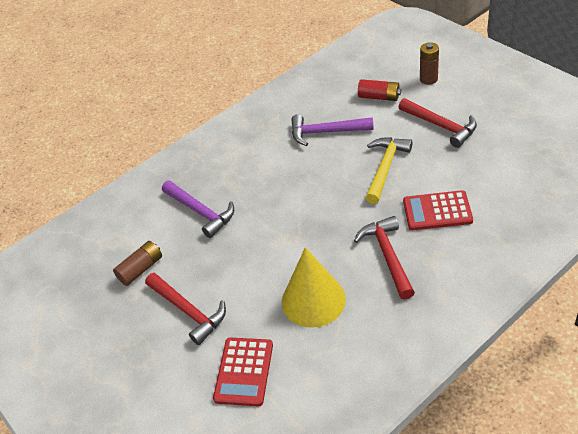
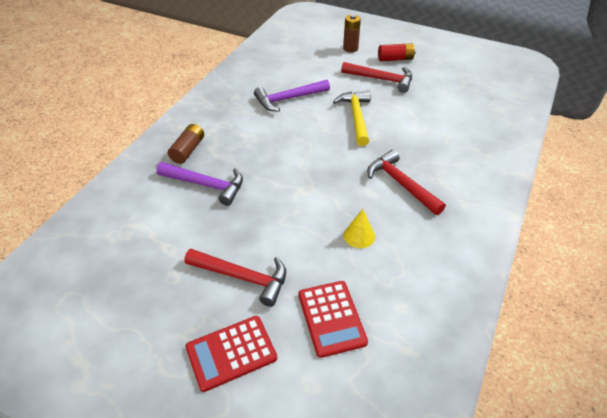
camera: 30 degrees left, 0 degrees up
(141, 269) = (169, 250): brown battery -> brown battery (188, 150)
(313, 300) = (359, 236): yellow cone -> yellow cone, size x0.50
(379, 97) = (318, 66): red battery -> red battery (395, 59)
(437, 211) = (419, 141): red calculator -> red calculator (231, 353)

